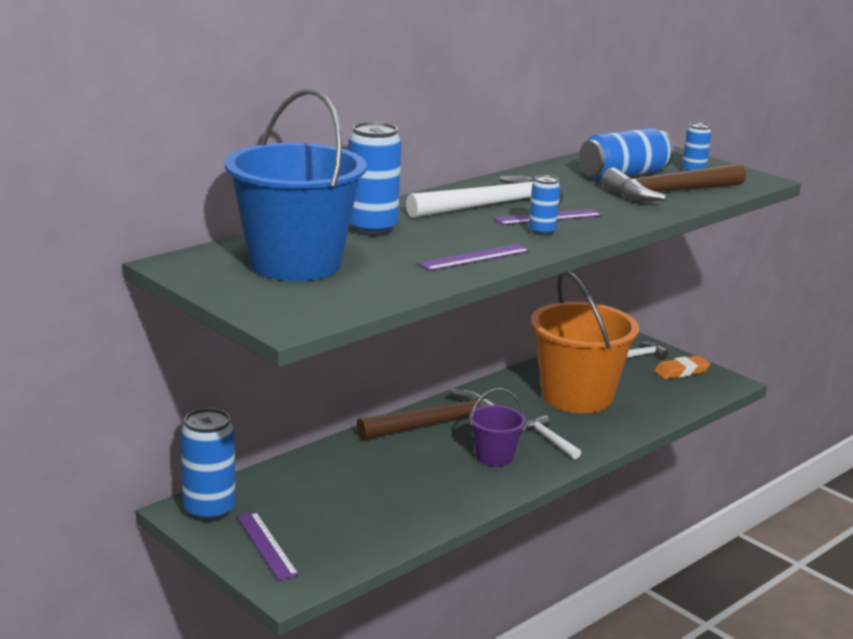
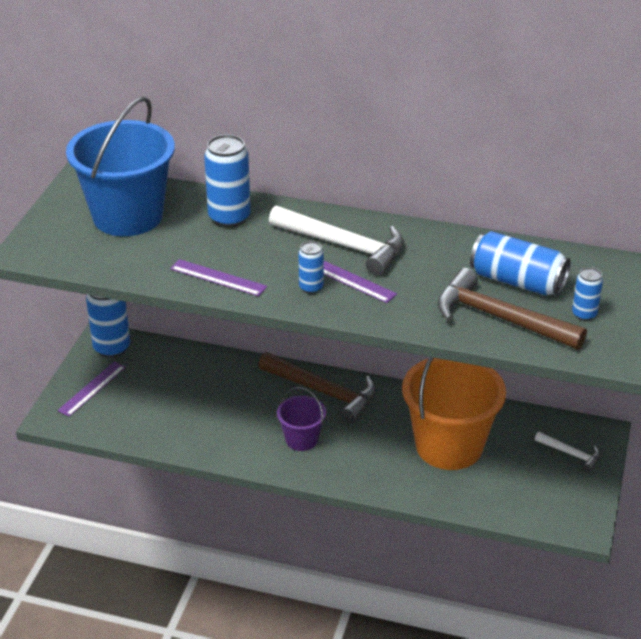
camera: 60 degrees right, 15 degrees up
(549, 440) = (357, 457): white hammer -> none
(681, 371) = (571, 491): orange eraser -> none

